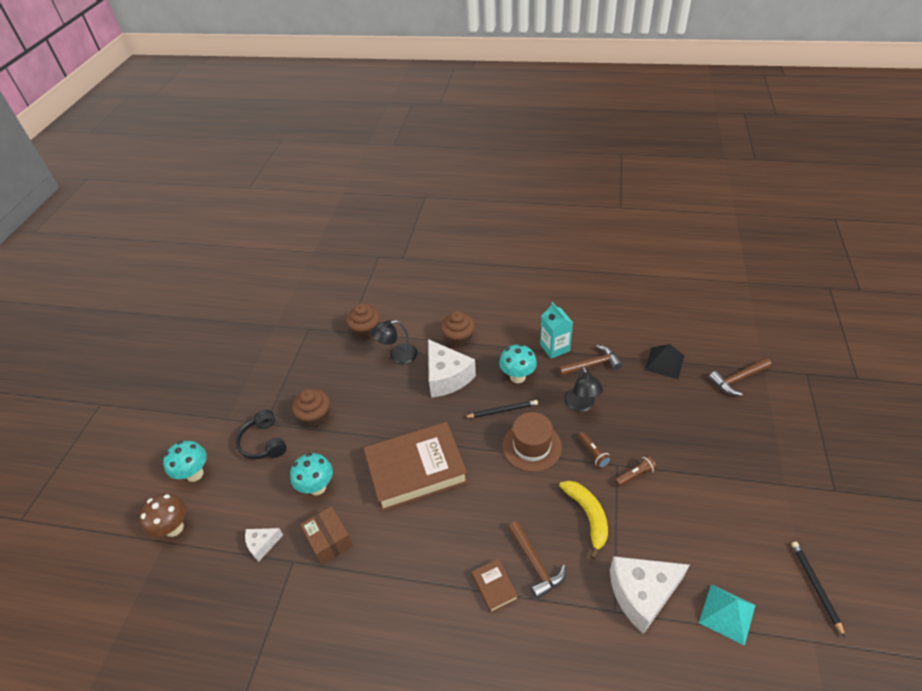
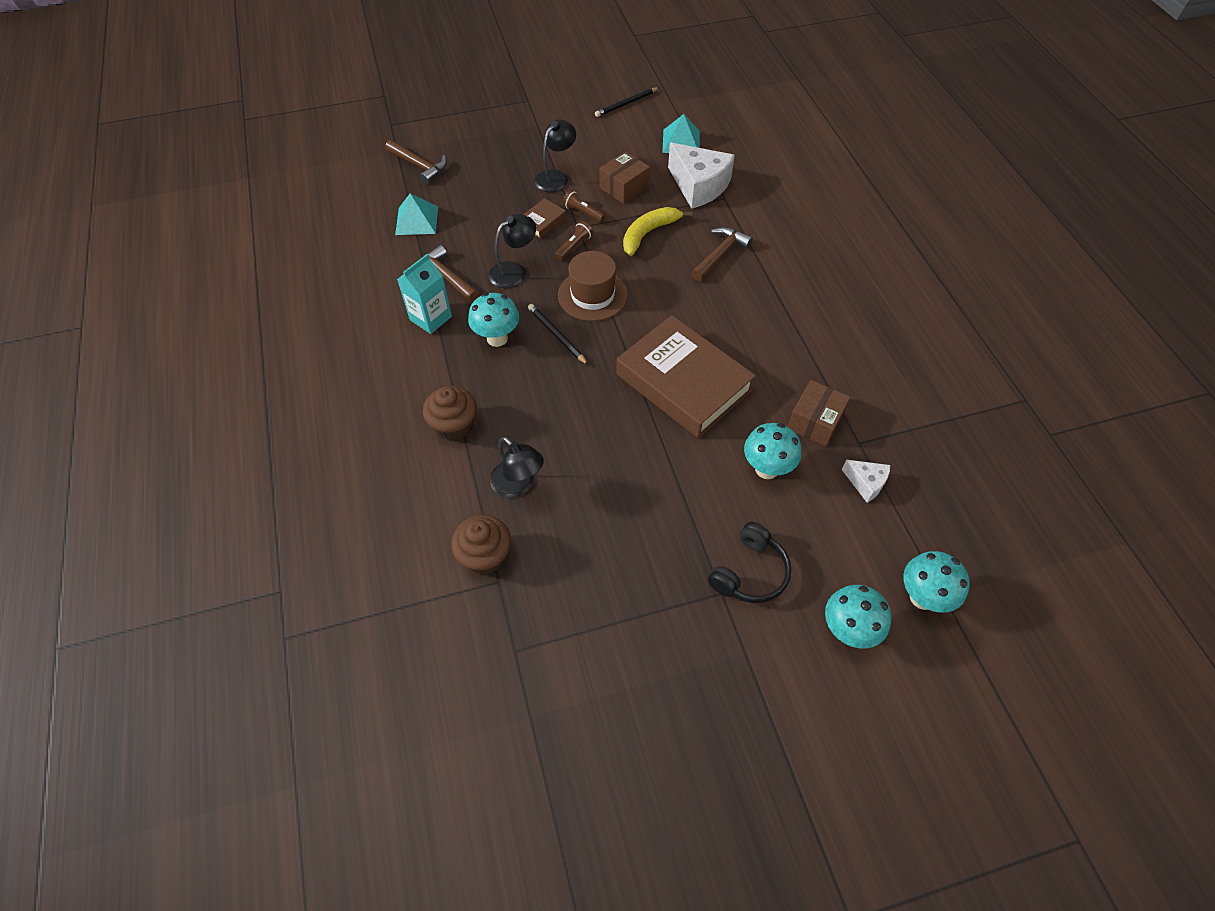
camera: 120 degrees left, 10 degrees up
(174, 528) = (922, 597): brown mushroom -> turquoise mushroom
(315, 416) = (674, 532): brown cupcake -> none
(447, 377) = (531, 410): white cheese -> none
(494, 587) = (761, 274): brown book -> brown book (542, 221)
(661, 523) = (624, 187): none -> brown box
(664, 362) = (416, 220): black pyramid -> turquoise pyramid
(694, 472) = (556, 177): none -> black lamp

